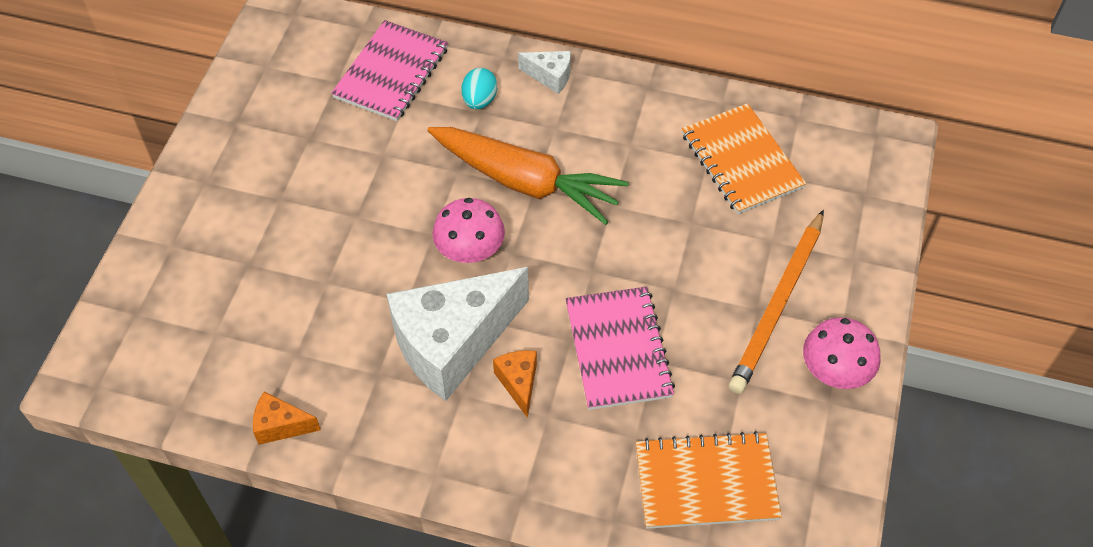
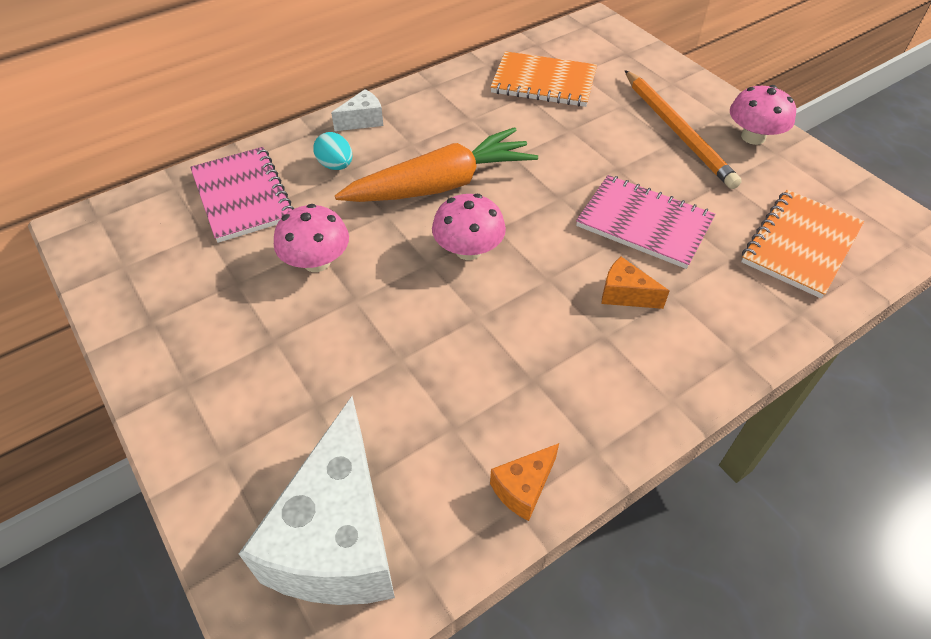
camera: 50 degrees left, 5 degrees down
(370, 167) = (316, 261): none -> pink mushroom
(453, 344) = (549, 312): white cheese -> white cheese (338, 538)

